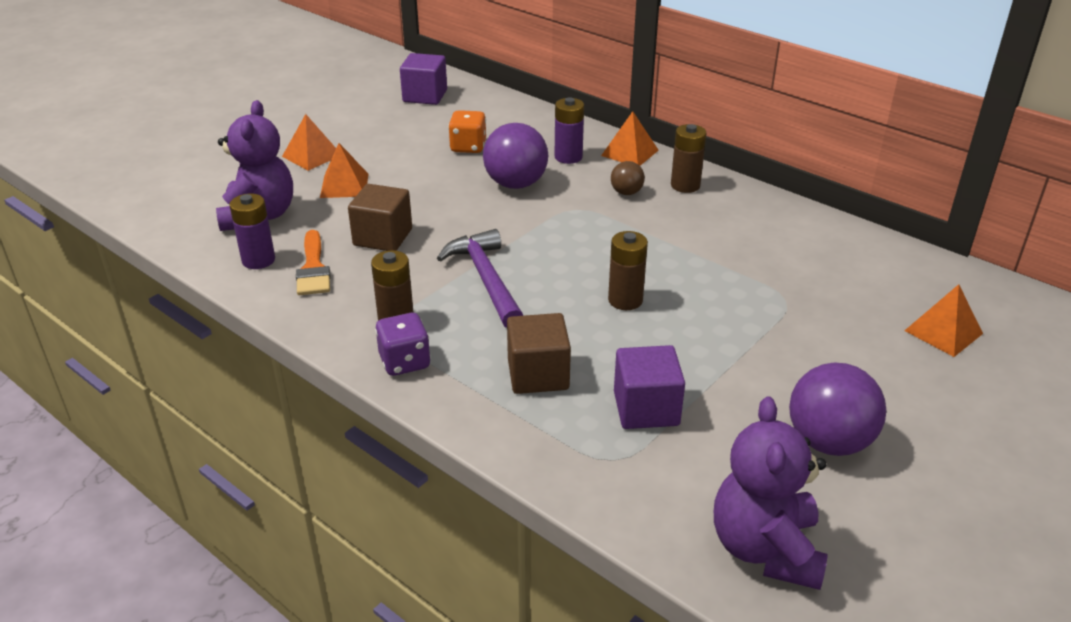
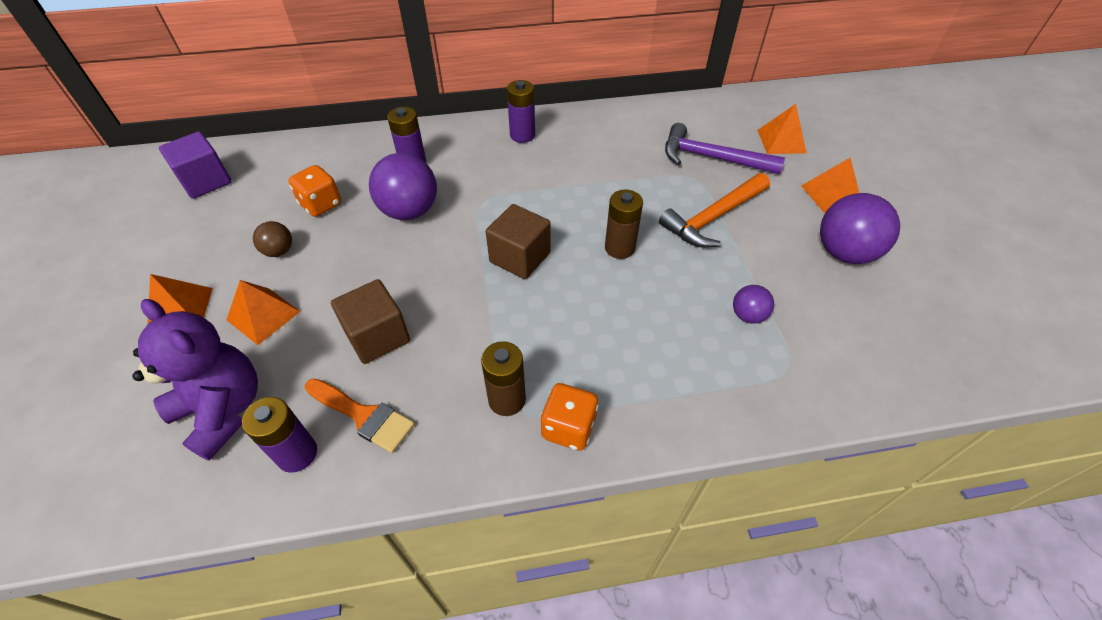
camera: 50 degrees left, 15 degrees up
(405, 362) = (568, 427): purple dice -> orange dice
(485, 279) = (513, 307): purple hammer -> purple hammer (712, 158)
(538, 374) = (660, 350): brown cube -> brown cube (520, 257)
(626, 192) = (495, 165): brown ball -> brown ball (279, 251)
(630, 153) = (450, 132): orange pyramid -> orange pyramid (831, 195)
(646, 408) = (748, 315): purple cube -> purple ball
(685, 185) = (522, 135): brown battery -> purple battery
(747, 336) = (713, 218): none -> orange hammer
(765, 549) = (924, 348): purple teddy bear -> none

